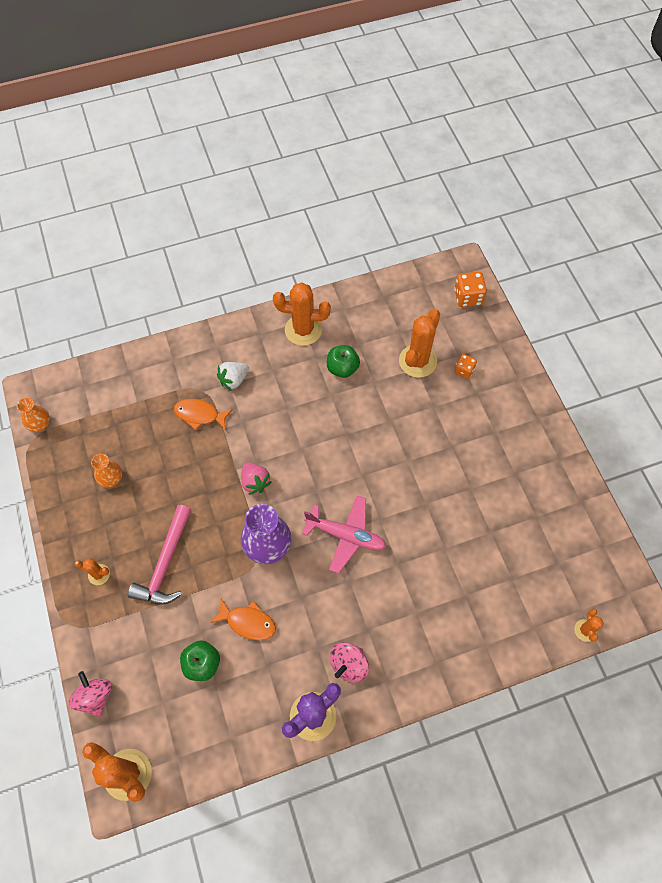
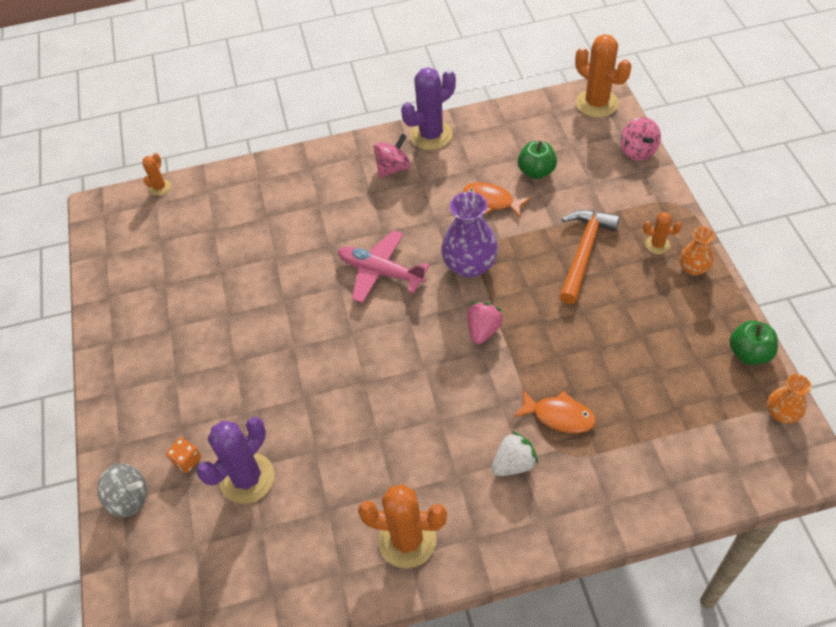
camera: 170 degrees left, 10 degrees down
(111, 478) = (665, 341): orange vase -> orange vase (693, 268)
(166, 563) = (583, 253): pink hammer -> orange hammer
(255, 482) = (483, 330): pink strawberry -> pink strawberry turned 45 degrees clockwise
(342, 368) = (356, 473): green apple -> green apple (749, 353)
(417, 361) = (247, 478): orange cactus -> purple cactus
(468, 297) = (140, 583): orange dice -> none
(495, 344) = (129, 498): none -> grey spinning top

